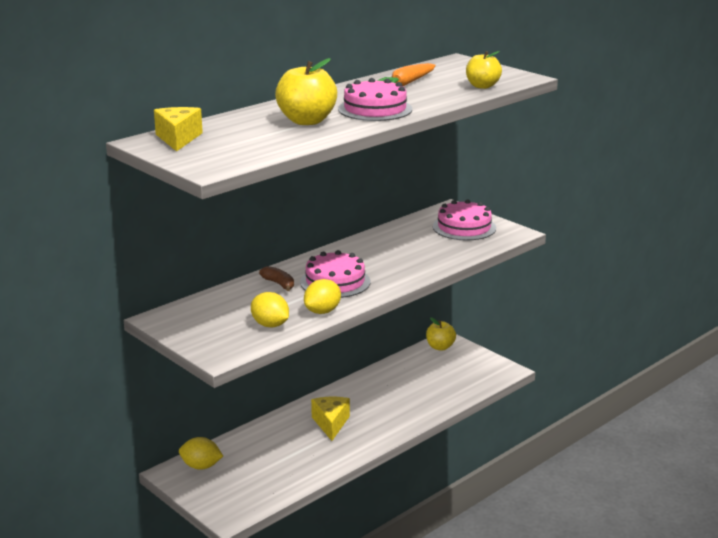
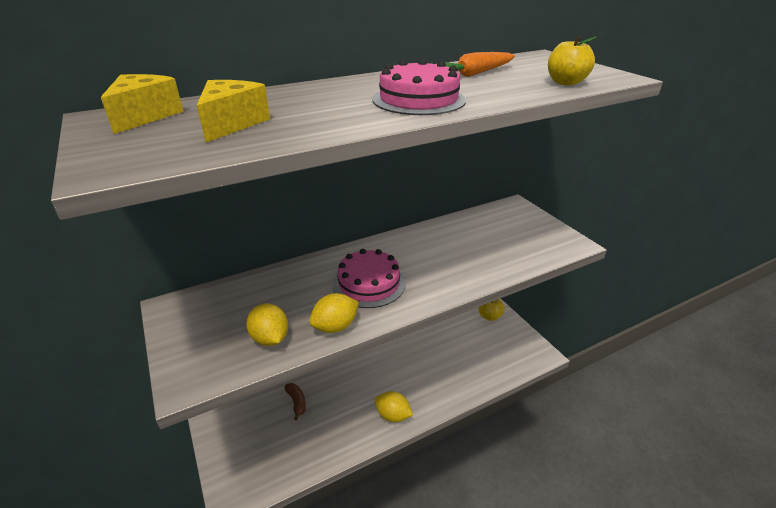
camera: 15 degrees right, 10 degrees up
(201, 466) = (240, 420): yellow lemon -> yellow lemon (393, 415)
(279, 284) = (313, 277): brown banana -> brown banana (296, 402)
(307, 121) = (322, 107): yellow apple -> none
(331, 423) = (370, 390): yellow cheese -> yellow cheese (232, 124)
(464, 227) = (522, 229): pink cake -> none

